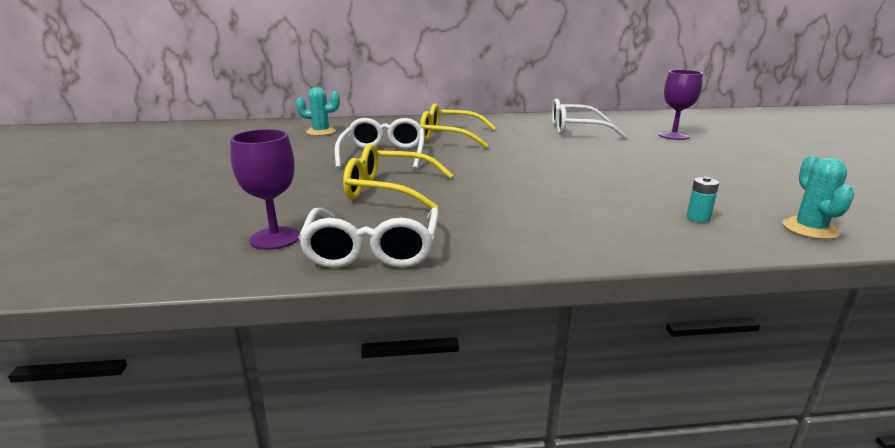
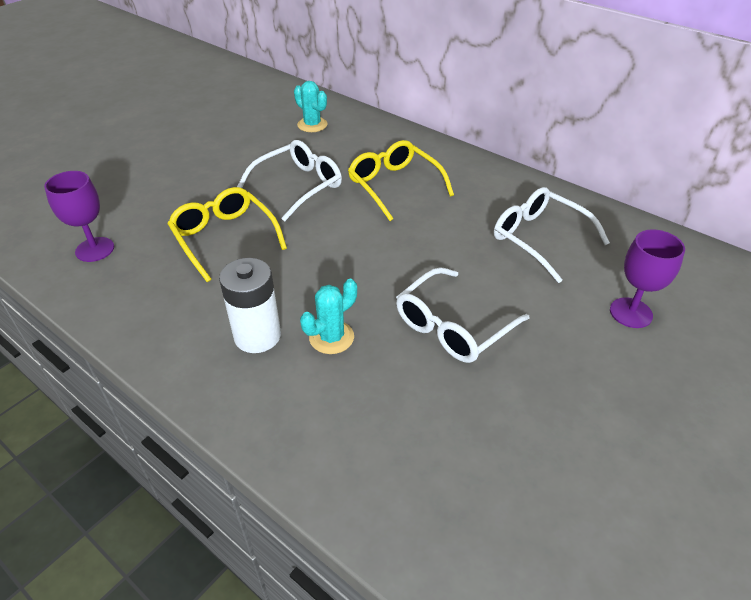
camera: 45 degrees right, 20 degrees up
(373, 249) = (116, 297): white glasses -> white glasses (453, 326)
(538, 215) = (257, 336): none -> white battery
(698, 218) = (358, 432): turquoise battery -> none
(810, 229) = (416, 523): turquoise cactus -> turquoise cactus (331, 337)

